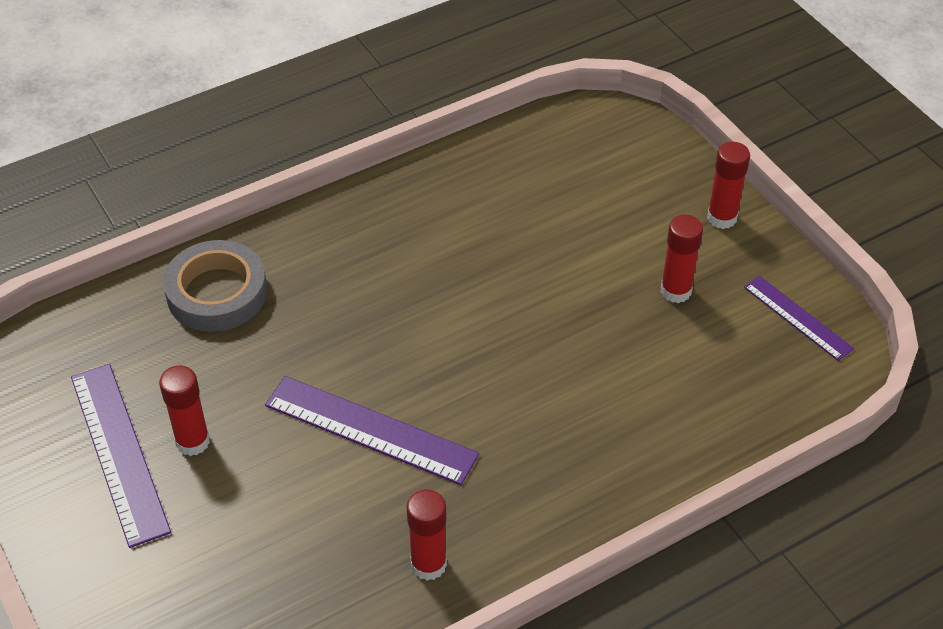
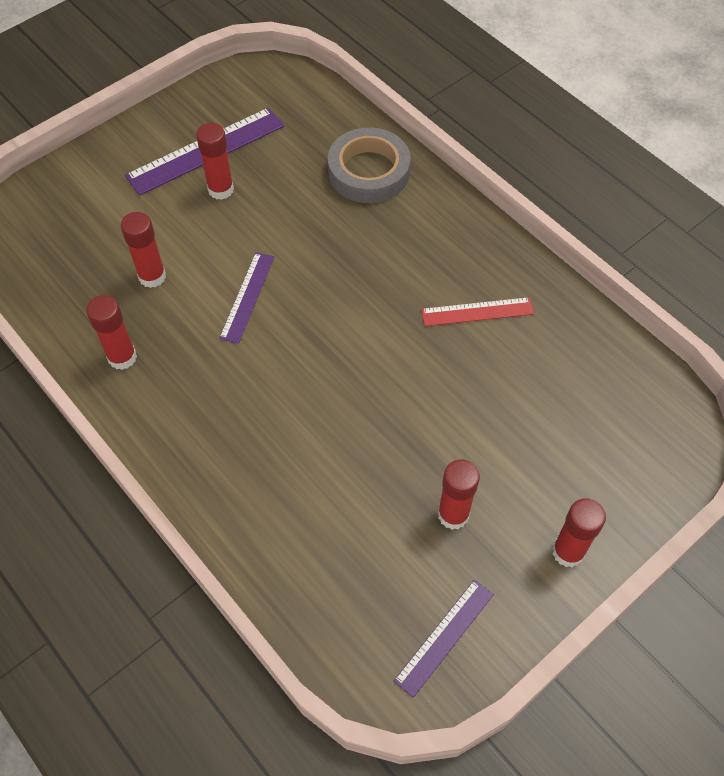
camera: 80 degrees right, 10 degrees up
(312, 526) = (152, 276): none -> red glue stick
(370, 430) = (247, 297): purple ruler -> purple ruler, size x0.60
(443, 232) = (477, 312): none -> red ruler

